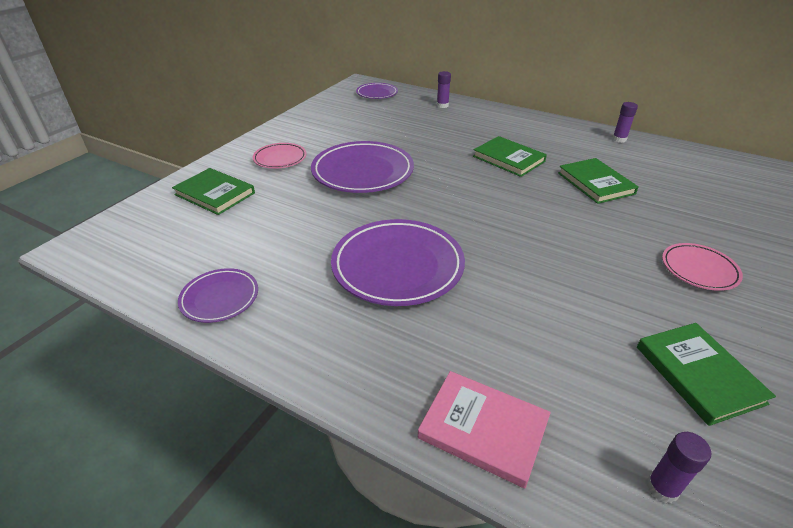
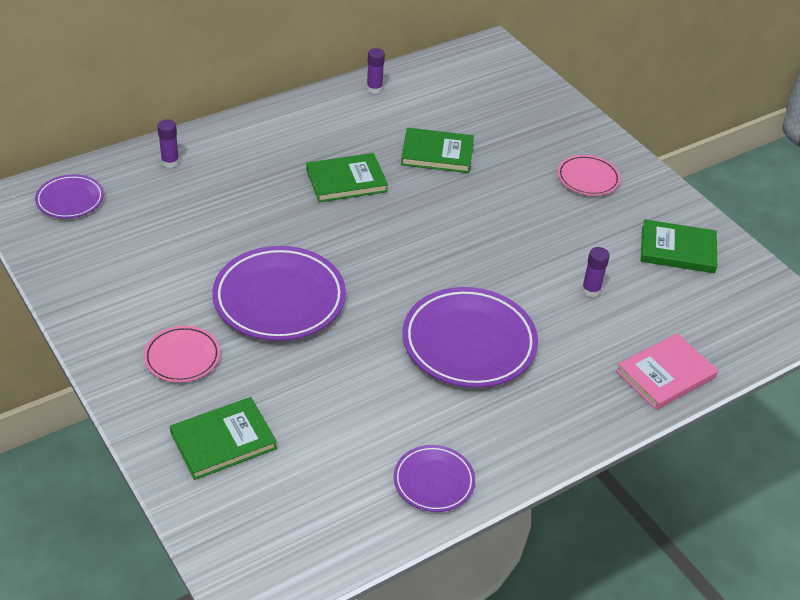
camera: 65 degrees left, 5 degrees up
(662, 488) = (742, 320): purple glue stick -> purple glue stick (590, 290)

